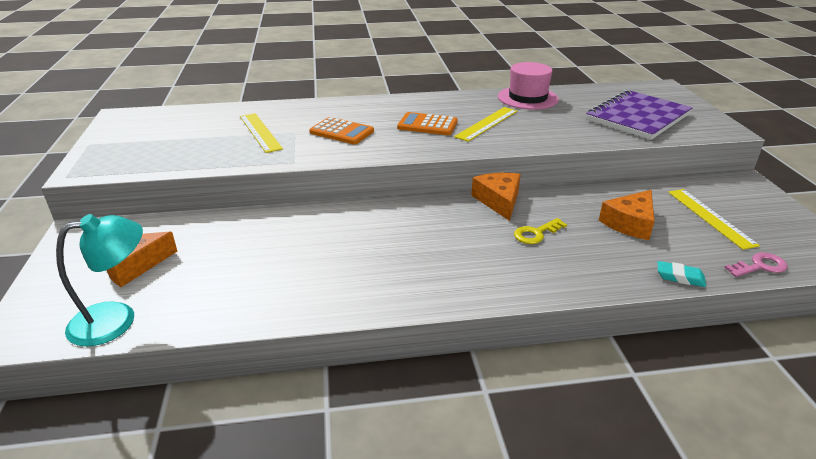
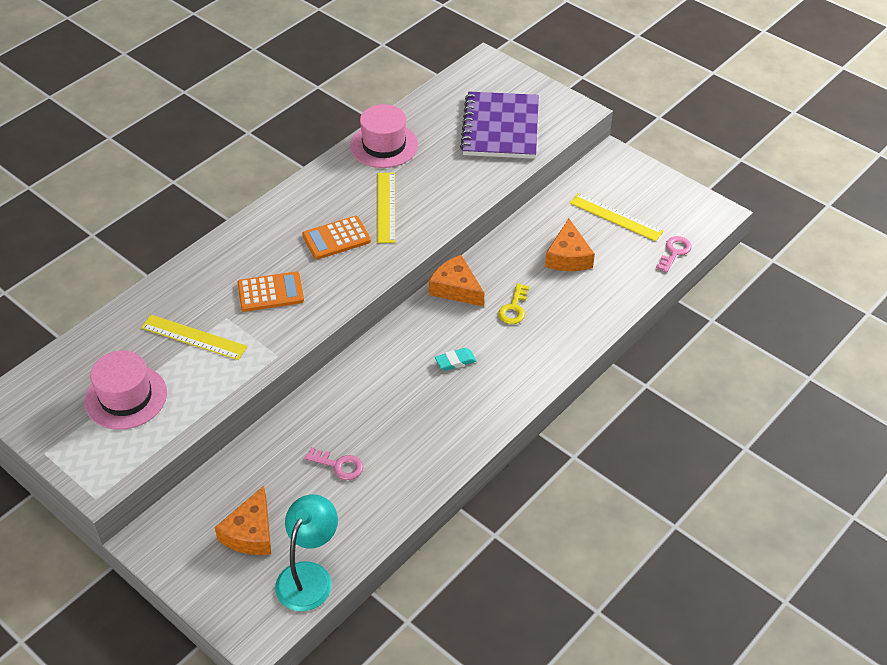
camera: 40 degrees left, 15 degrees up
(174, 140) = (126, 397): none -> pink hat
(254, 260) = (339, 465): none -> pink key
(680, 277) = (635, 293): turquoise eraser -> turquoise eraser (455, 361)

